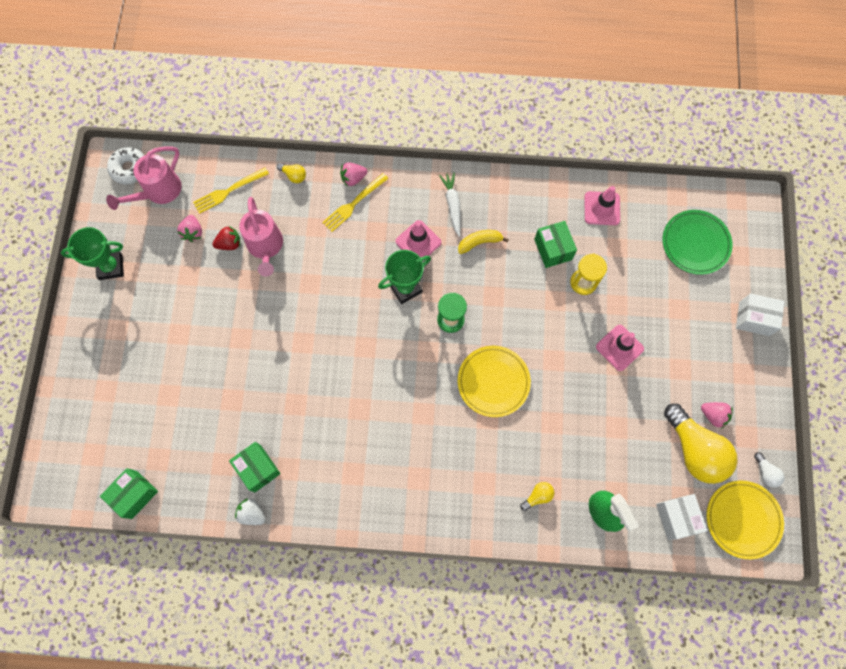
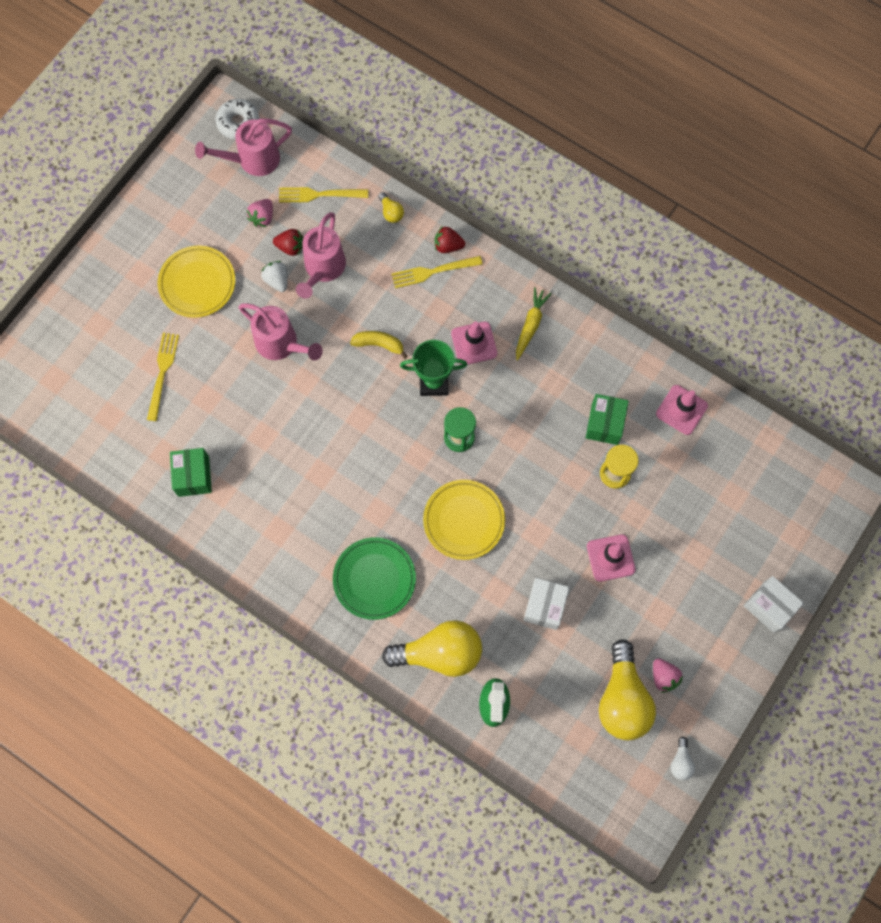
camera: 30 degrees right, 0 degrees up
(111, 267) = (167, 210): green trophy -> none
(134, 494) = (70, 437): green box -> none
(182, 399) = (162, 372): none -> yellow fork
(252, 513) = (164, 514): white strawberry -> white strawberry (277, 280)
(267, 323) = (281, 344): none -> pink watering can
(353, 178) = (448, 246): pink strawberry -> red strawberry
(452, 205) = (530, 325): white carrot -> yellow carrot
(479, 242) = (535, 377): yellow banana -> yellow banana (379, 344)
(537, 496) = (439, 653): yellow light bulb -> yellow light bulb, size x2.36
(676, 517) = (562, 751): white box -> white box (544, 606)
(695, 243) = (756, 498): green plate -> green plate (374, 579)
(742, 519) = (627, 792): yellow plate -> yellow plate (197, 283)

